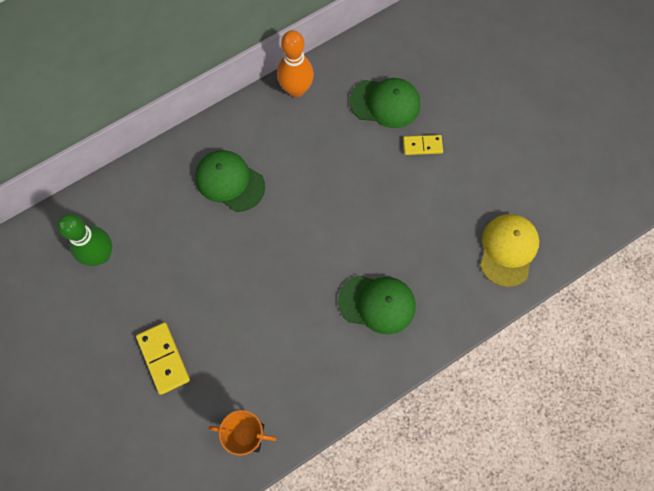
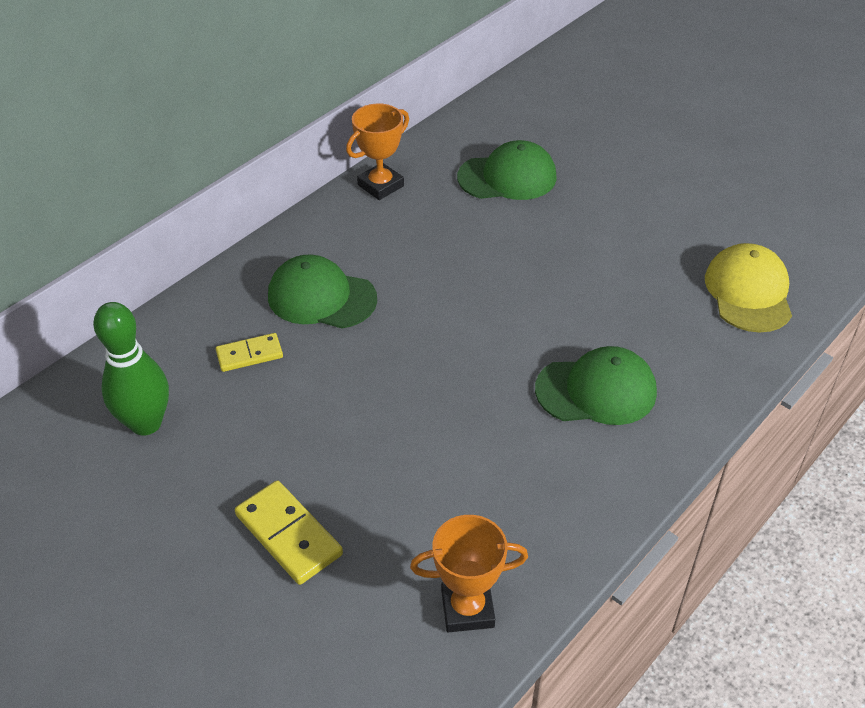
camera: 15 degrees left, 25 degrees down
(296, 89) = (380, 185): orange bowling pin -> orange trophy
(422, 146) = (577, 209): yellow domino -> yellow domino (249, 354)

